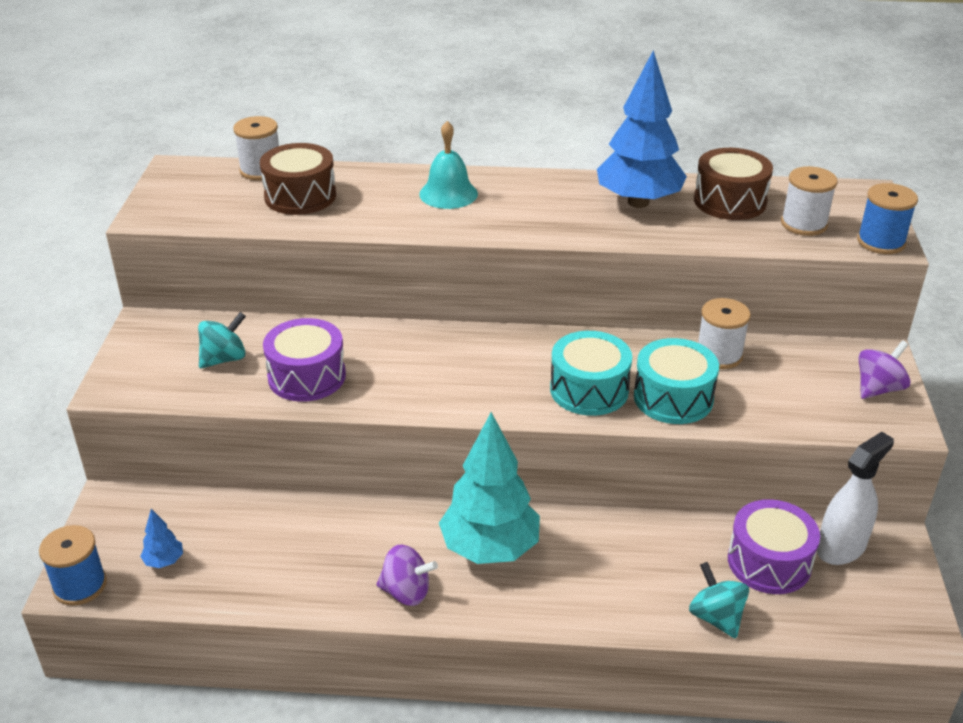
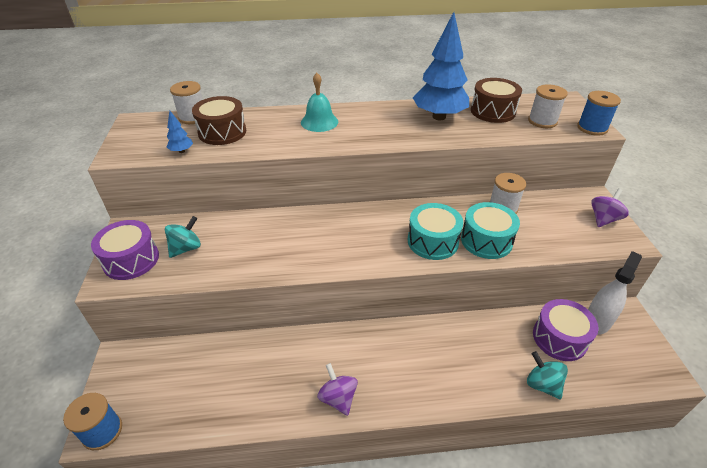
camera: 10 degrees left, 5 degrees up
(164, 561) = (163, 400): blue tree -> blue tree (181, 151)
(307, 376) = (245, 254): purple drum -> purple drum (131, 260)
(406, 592) = (338, 398): purple spinning top -> purple spinning top turned 120 degrees counterclockwise
(490, 548) = (385, 355): turquoise tree -> none

